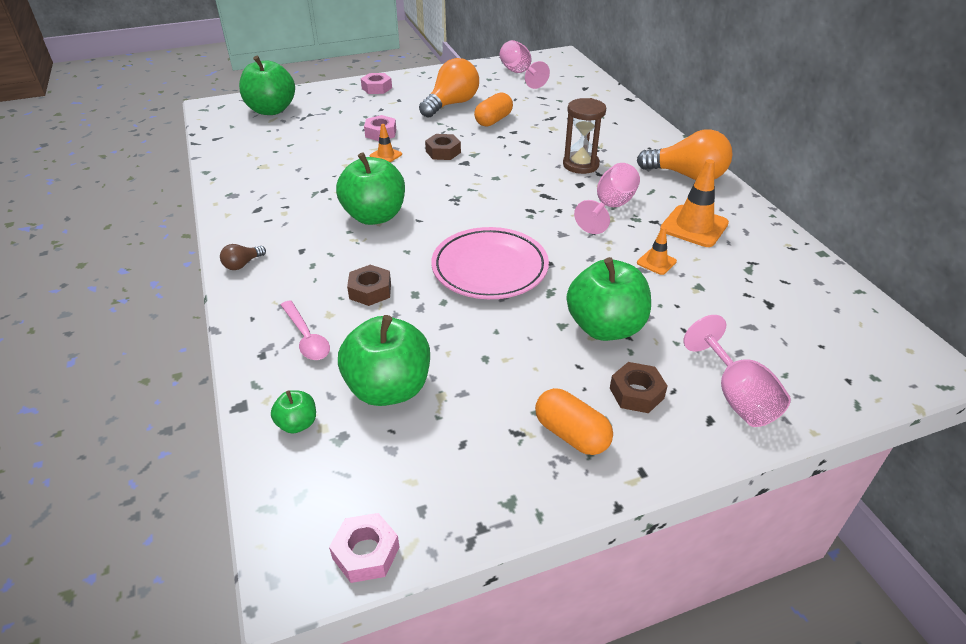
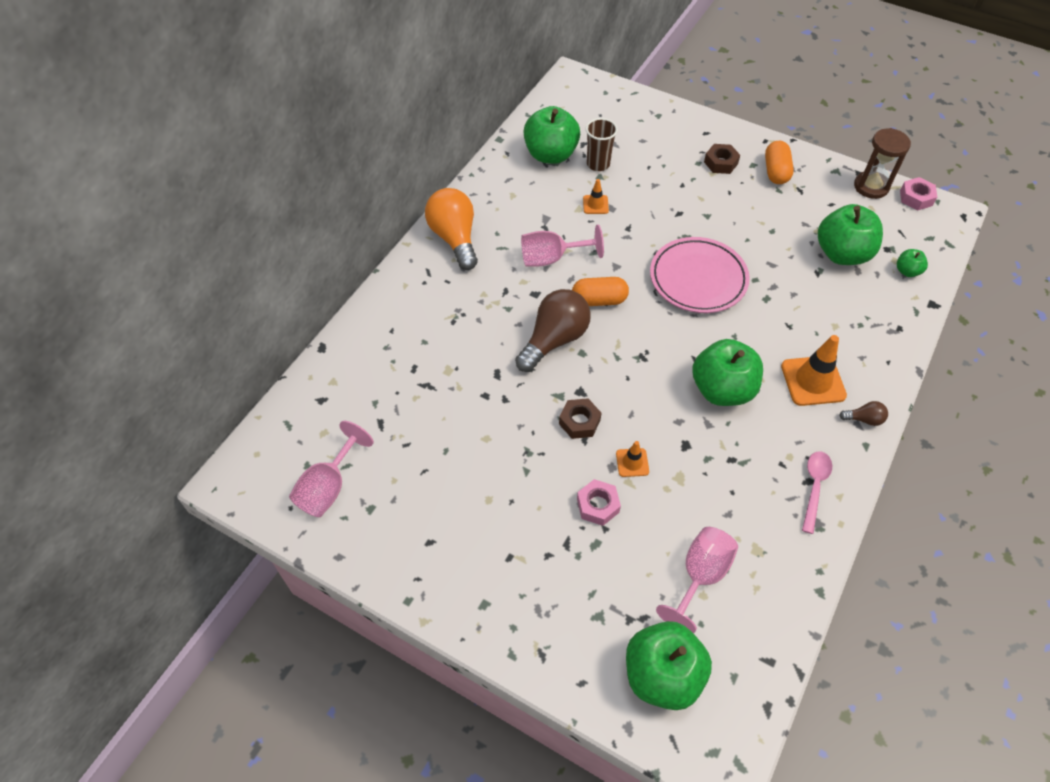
camera: 130 degrees left, 15 degrees up
(306, 337) = (863, 319): pink spoon -> pink spoon (814, 487)
(370, 291) = (792, 322): brown nut -> none
(376, 88) = (501, 611): pink nut -> none
(451, 104) = (473, 494): orange light bulb -> none
(493, 120) = (476, 428): orange capsule -> orange capsule (599, 300)
(523, 172) = (554, 340): none -> brown light bulb
(580, 165) = (502, 310): brown hourglass -> brown hourglass (871, 186)
(605, 327) = (686, 197): green apple -> green apple (551, 154)
(694, 226) = (530, 205): orange traffic cone -> orange traffic cone (813, 381)
(721, 295) = (598, 164): none -> brown cup
(736, 396) = (678, 130): pink goblet -> pink goblet (700, 576)

